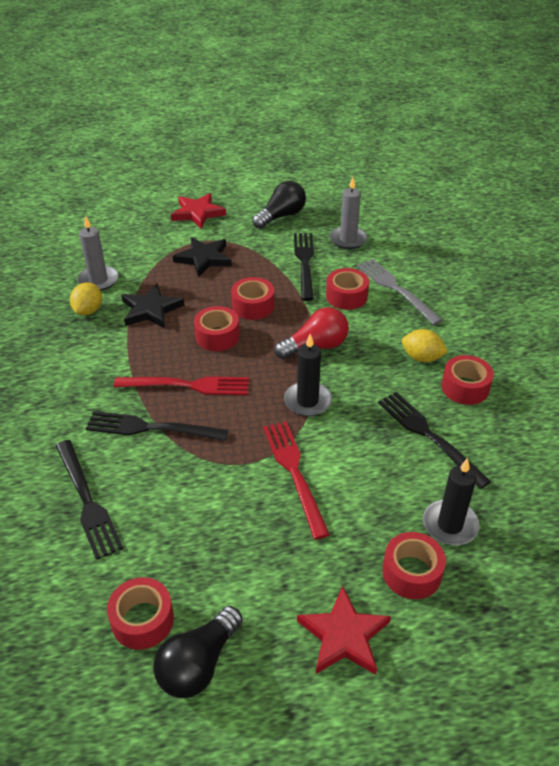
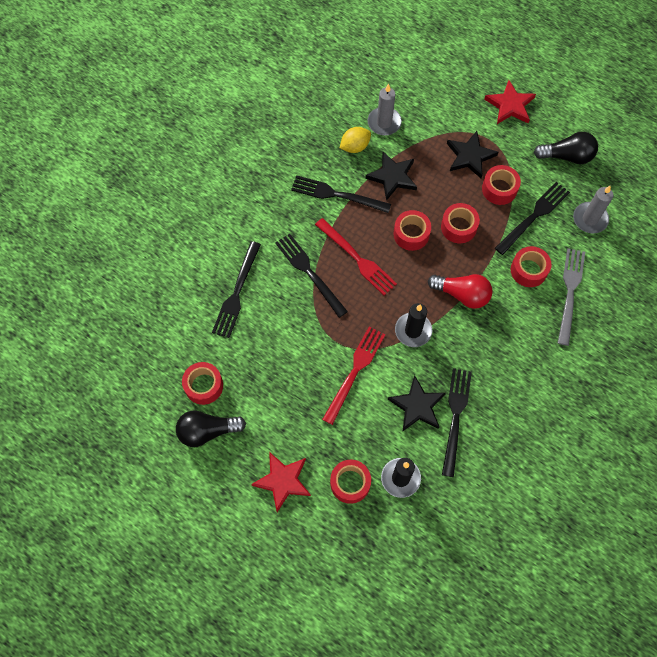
camera: 45 degrees right, 25 degrees up
(109, 354) = (336, 194): none -> black fork
(386, 454) = (417, 406): none -> black star
(422, 358) = (519, 361): yellow lemon -> none
(465, 387) = (518, 406): red tape -> red tape (499, 189)

